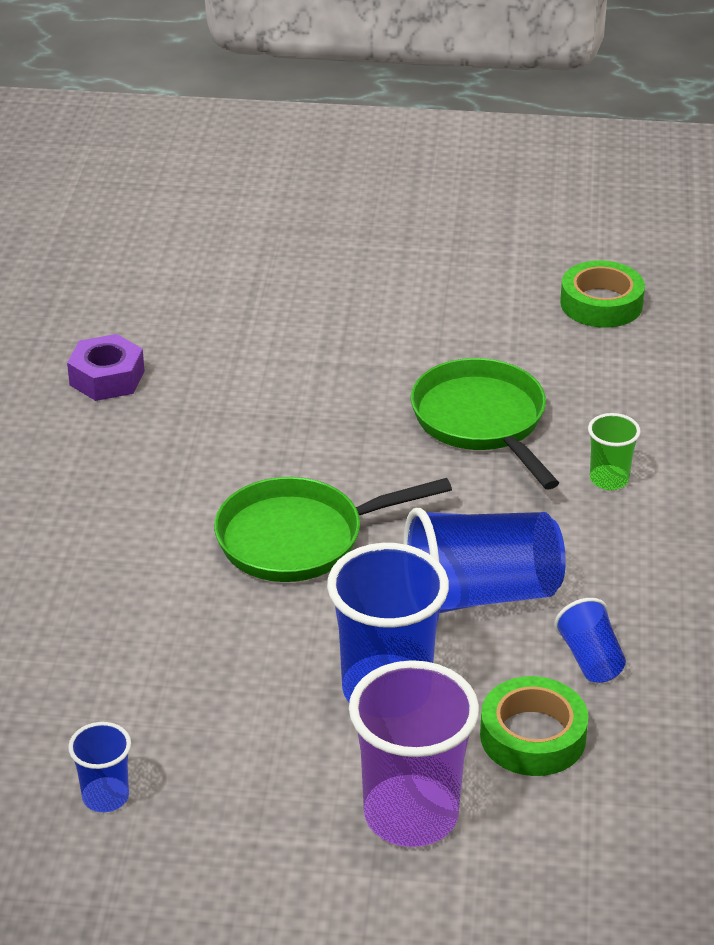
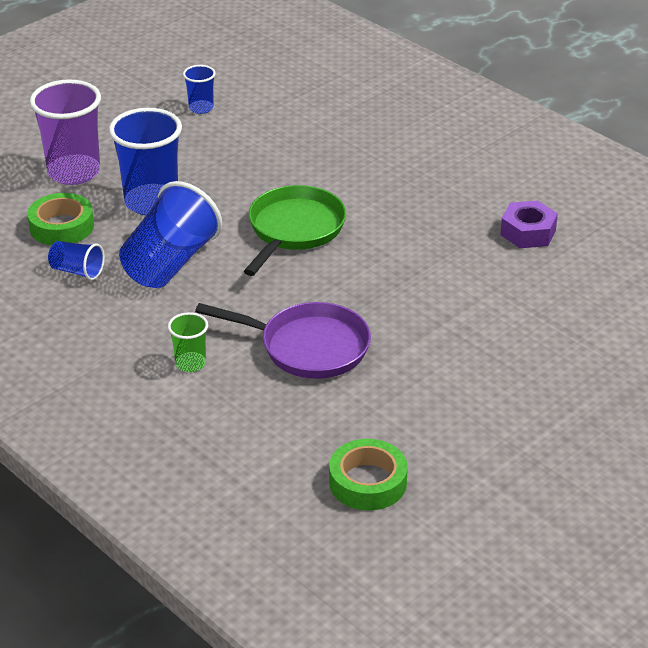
camera: 130 degrees right, 0 degrees up
(482, 421) = (308, 347): green pan -> purple pan

